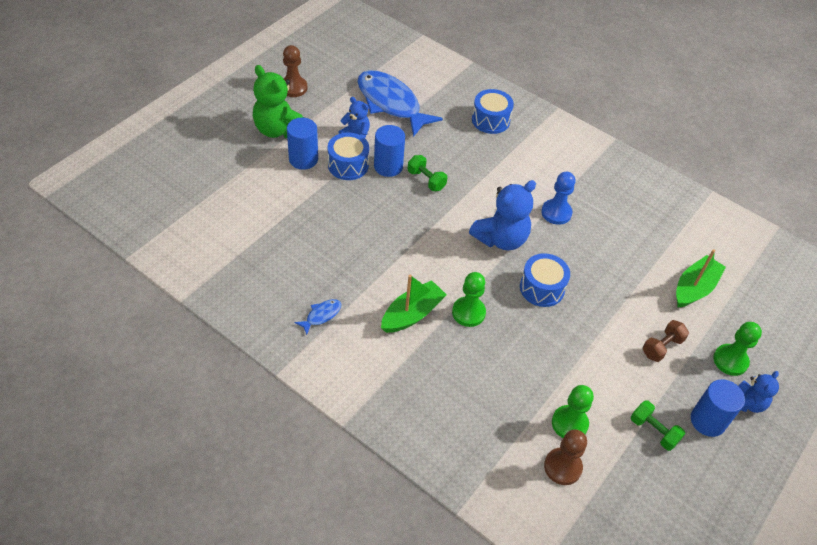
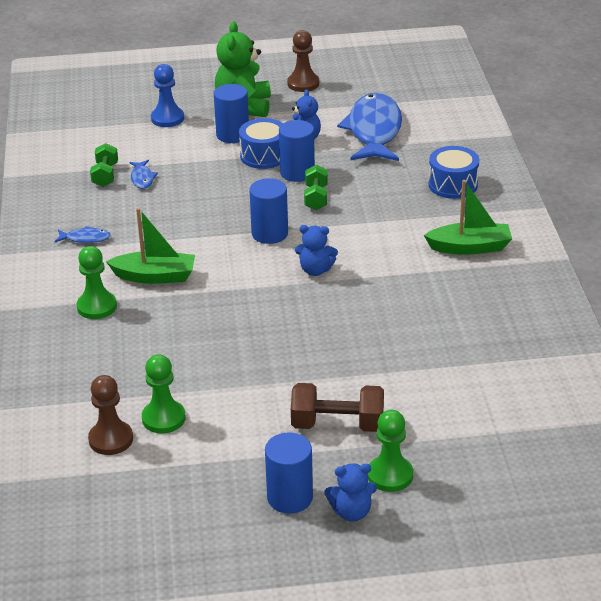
camera: 50 degrees right, 15 degrees down
(290, 236) = (142, 178): none -> blue fish
(436, 228) = (269, 233): none -> blue cylinder
(468, 312) = (202, 301): green pawn -> green pawn (97, 307)
(501, 239) = (315, 270): blue teddy bear -> blue teddy bear, size x0.58
(542, 288) = (294, 322): blue drum -> none
(556, 213) = (401, 280): blue pawn -> blue pawn (167, 118)
(653, 431) = (227, 470): green dumbbell -> green dumbbell (105, 175)
(662, 347) = (337, 425): brown dumbbell -> brown dumbbell, size x1.52
(694, 288) = (448, 406): green boat -> green boat (470, 247)

